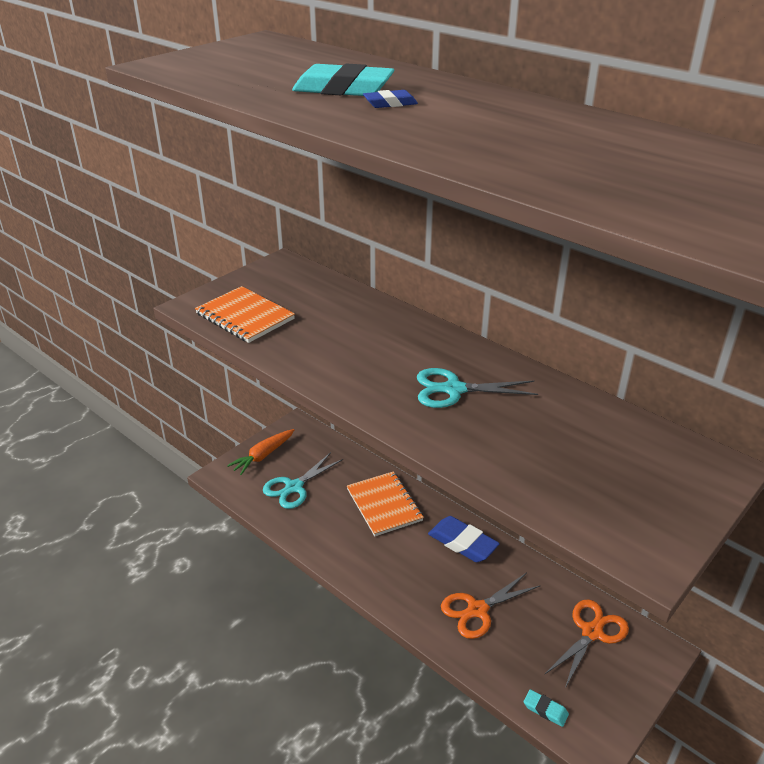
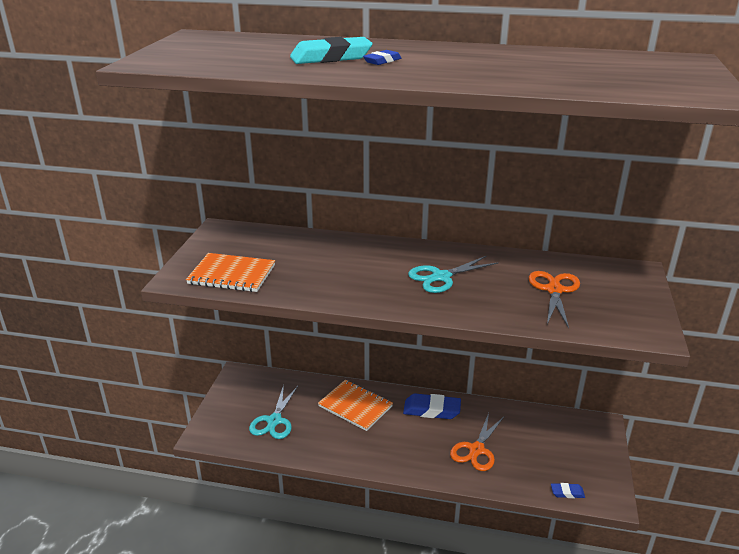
camera: 30 degrees left, 5 degrees down
(263, 456) = (228, 407): orange carrot -> none
(545, 710) = (567, 492): turquoise eraser -> blue eraser
(592, 632) = (556, 432): orange scissors -> orange scissors (554, 290)

